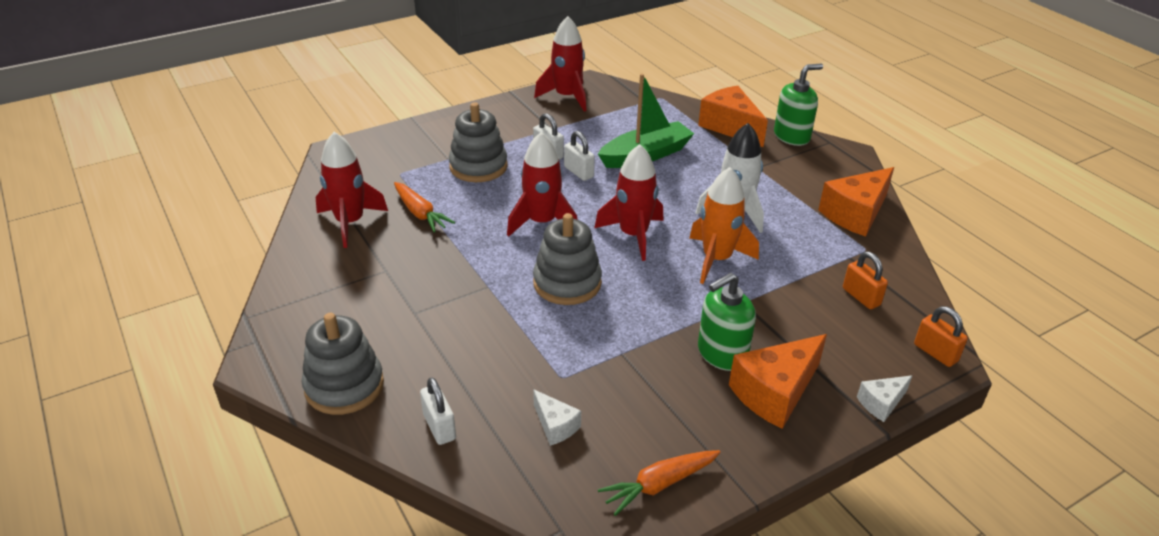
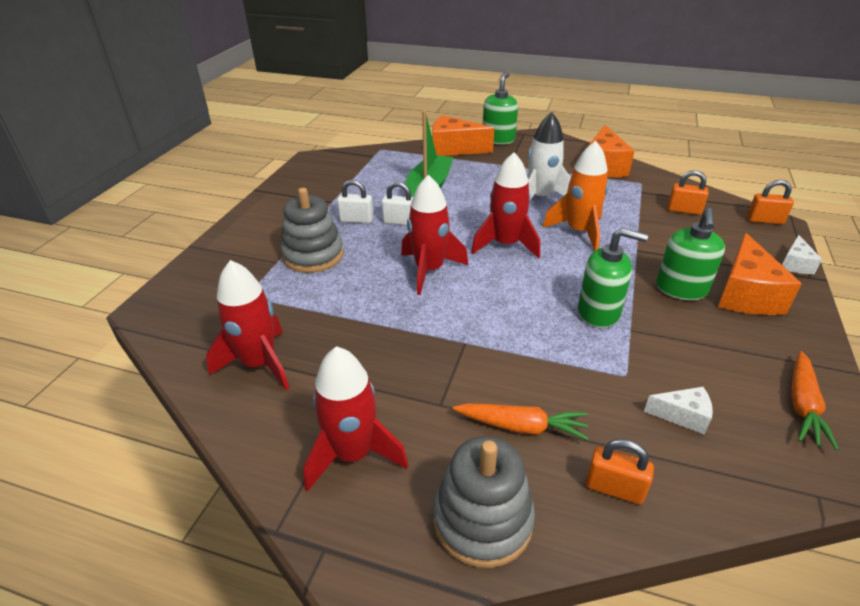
camera: 40 degrees left, 0 degrees up
(420, 213) = (317, 318): orange carrot -> orange carrot (522, 426)
(439, 427) = (614, 488): white padlock -> orange padlock
(567, 97) = (310, 175): red rocket -> red rocket (353, 454)
(567, 283) = (517, 303): grey stacking toy -> none
(619, 327) = (599, 312): none -> green soap dispenser

